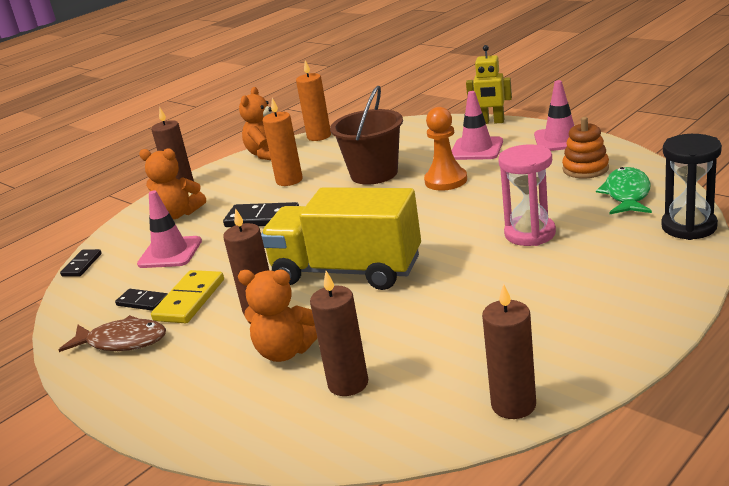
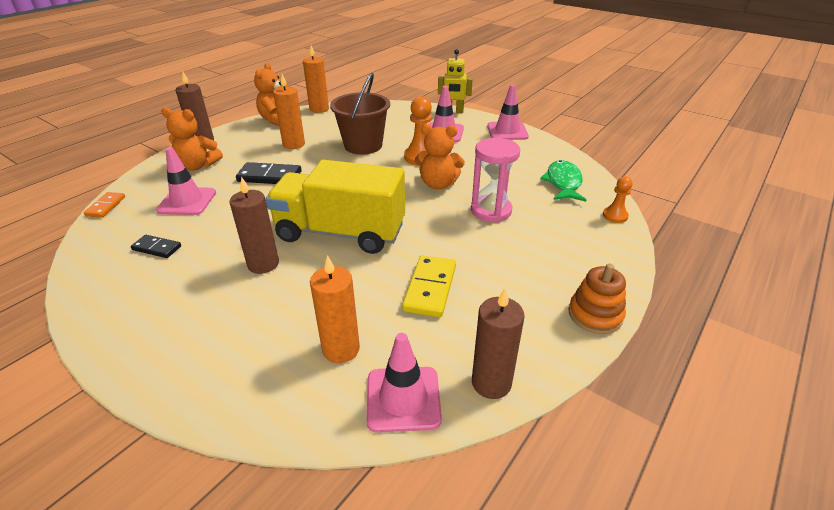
camera: 10 degrees left, 10 degrees up
(82, 265) = (106, 206): black domino -> orange domino
(122, 341) = (133, 288): brown fish -> none
(189, 300) = (200, 249): yellow domino -> yellow domino (430, 288)
(285, 351) = (284, 310): orange teddy bear -> orange teddy bear (438, 184)
(348, 383) = (341, 349): brown candle -> orange candle
(415, 424) = (403, 399): none -> pink traffic cone
(585, 169) = (529, 158): orange stacking toy -> orange stacking toy (595, 315)
(689, 227) = (615, 216): black hourglass -> orange pawn

